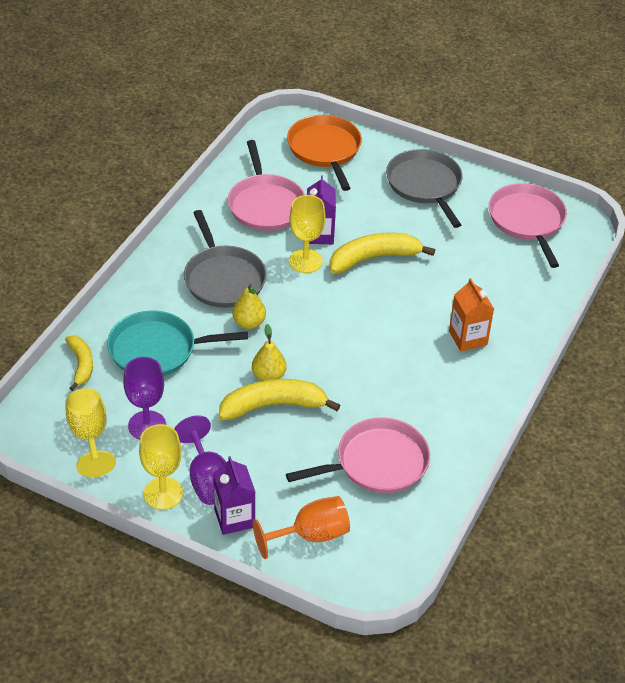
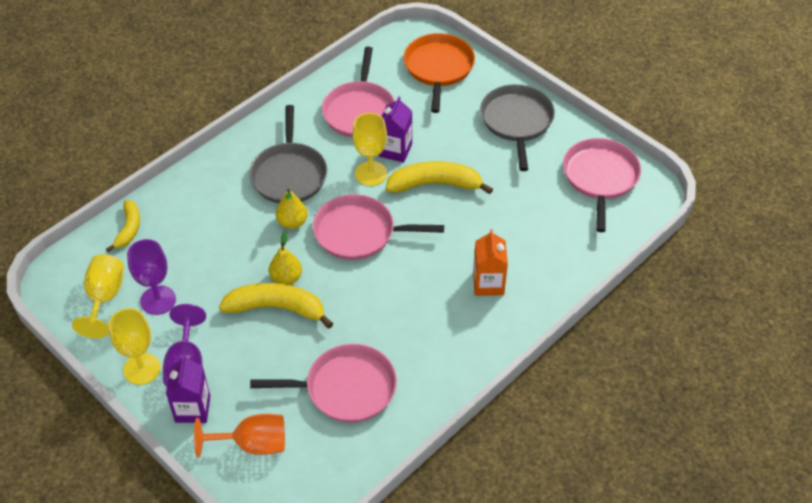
camera: 20 degrees right, 5 degrees up
(157, 350) = (200, 230): turquoise pan -> none
(320, 318) = (359, 232): none -> pink pan

